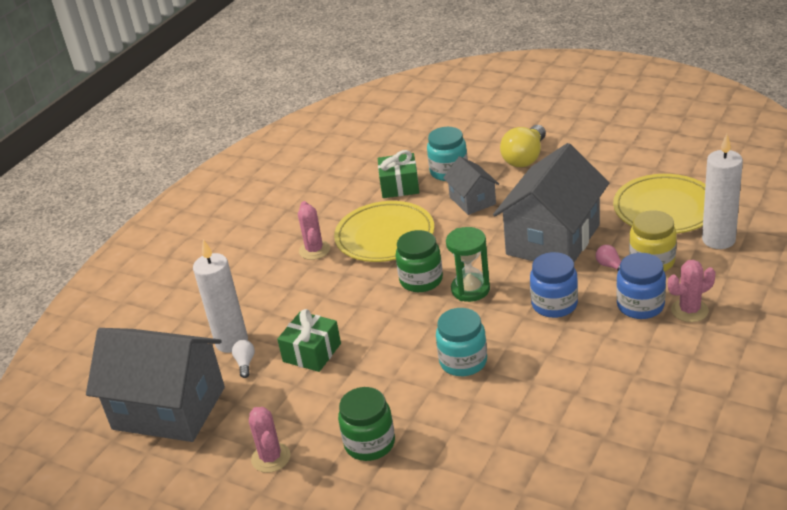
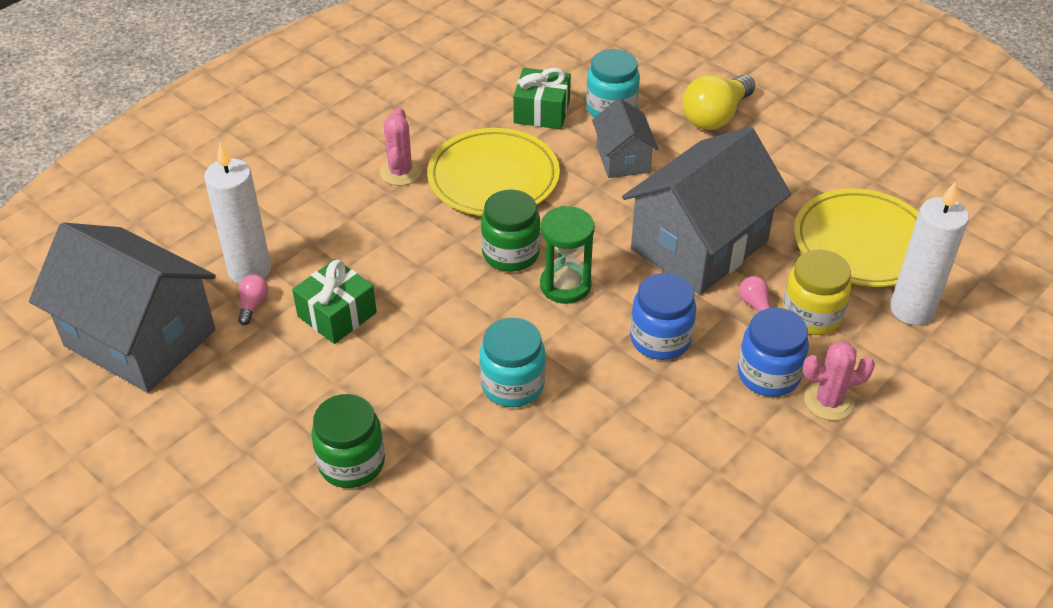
camera: 10 degrees right, 10 degrees up
(245, 363) = (253, 304): white light bulb -> pink light bulb
(271, 458) = (228, 444): pink cactus -> none

